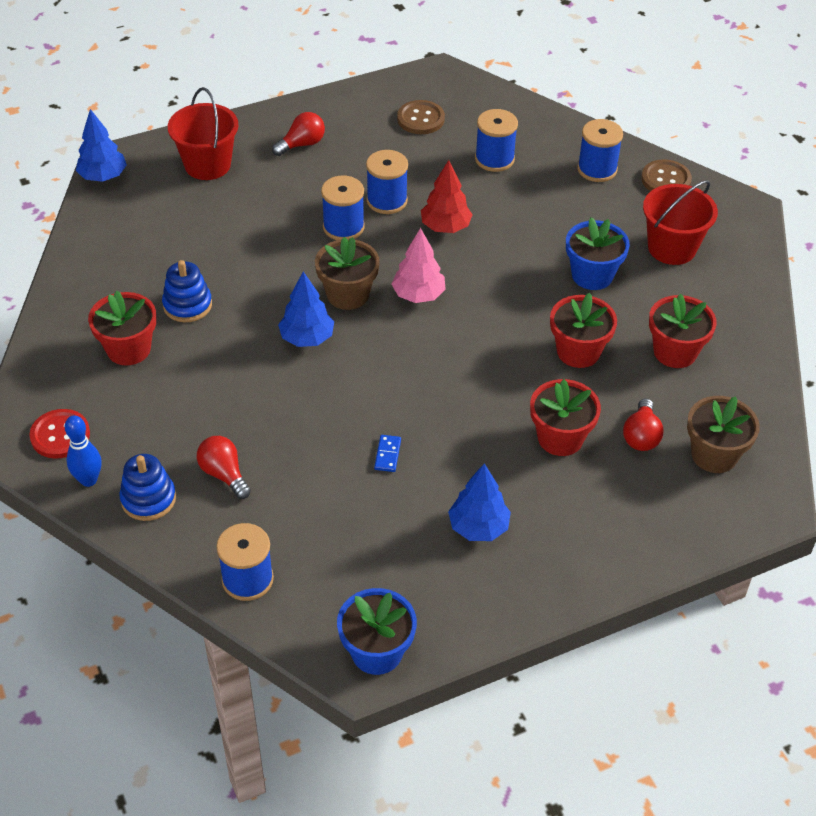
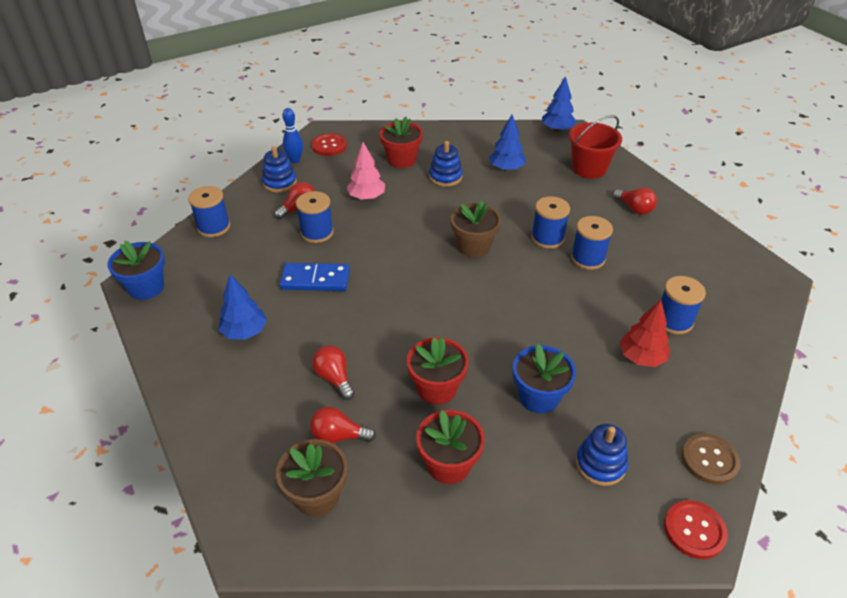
camera: 85 degrees right, 5 degrees down
(307, 338) = (424, 231): blue tree -> blue tree (506, 168)
(387, 454) = (315, 279): blue domino -> blue domino, size x2.10
(418, 295) = (483, 284): pink tree -> pink tree (366, 197)
(420, 119) = (704, 270): brown button -> none
(445, 227) = (568, 294): red tree -> red tree (641, 358)
(560, 438) = (334, 378): red flower pot -> red light bulb
(597, 169) = (697, 398): blue spool -> blue spool (317, 232)
(672, 248) = (600, 464): red bucket -> blue stacking toy
(735, 206) = (694, 530): none -> red button

